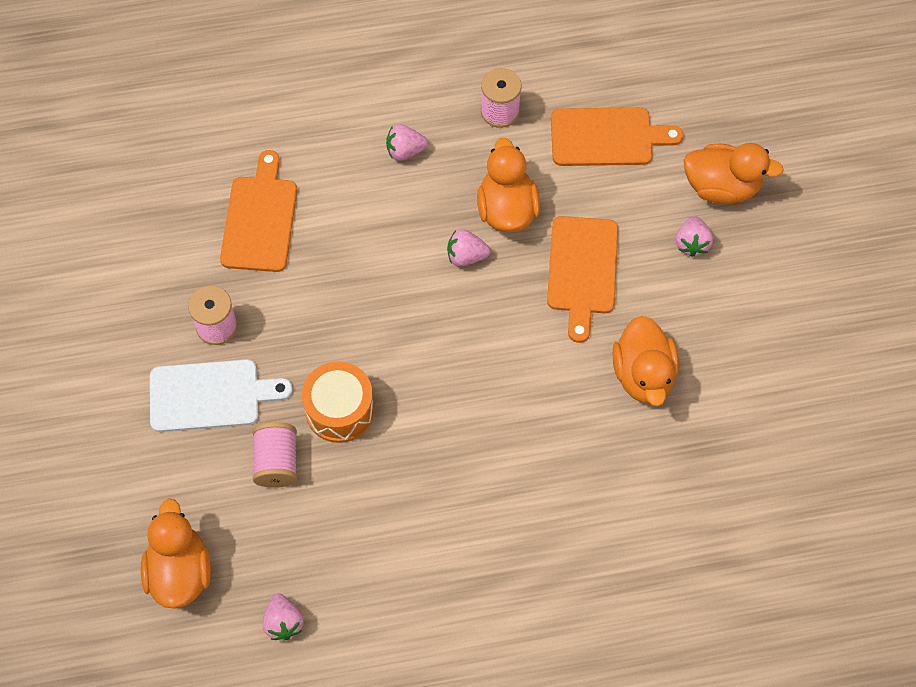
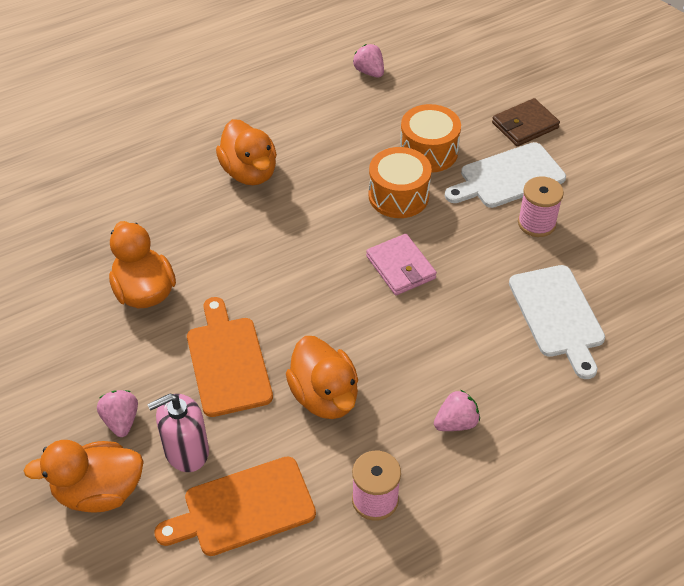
camera: 160 degrees right, 15 degrees down
(147, 464) = (525, 125): none -> brown wallet
(180, 571) = (458, 78): orange duck -> orange duck (249, 172)
(260, 219) = (557, 315): orange cutting board -> white cutting board
(277, 462) = (428, 151): pink spool -> orange drum
(380, 319) = (400, 267): none -> pink wallet
(466, 256) = (346, 341): pink strawberry -> none
(641, 198) = (186, 451): none -> pink soap dispenser

